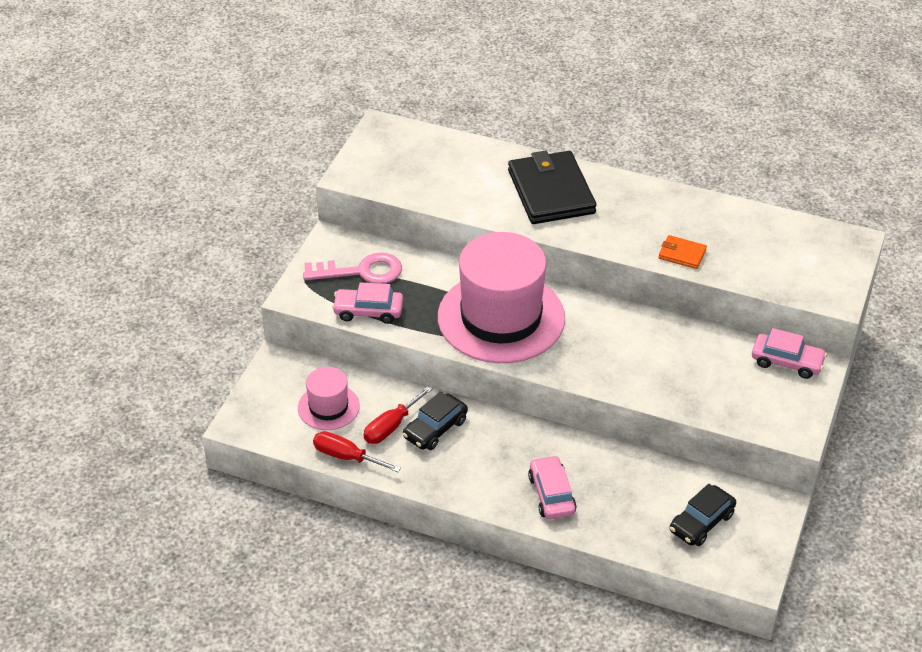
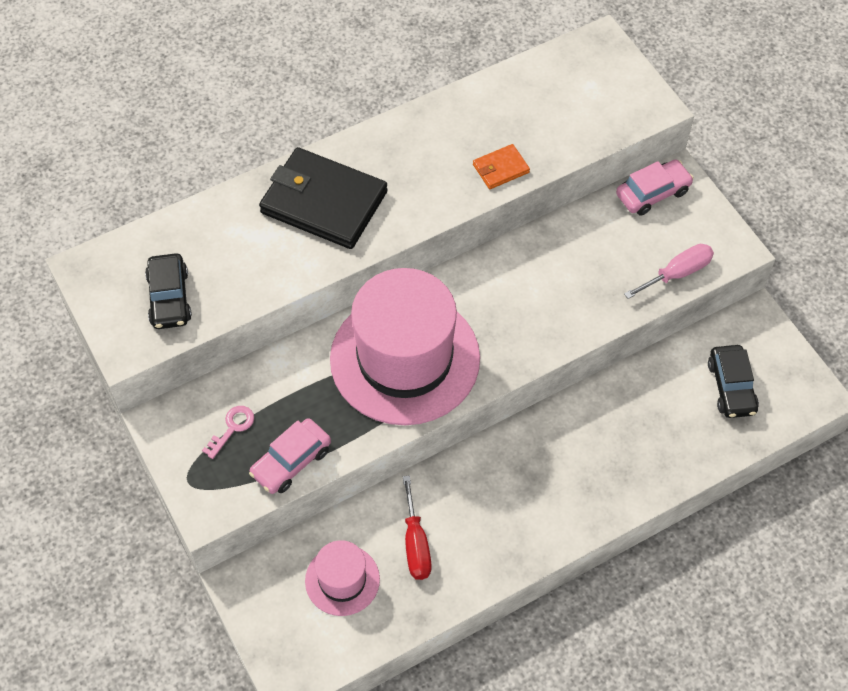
camera: 50 degrees left, 15 degrees up
(346, 457) = (418, 610): red screwdriver -> none
(362, 271) = (232, 428): pink key -> pink key, size x0.53
(435, 429) = (451, 509): black car -> black car (169, 298)
(551, 494) = (608, 474): pink car -> none
(736, 413) = (677, 273): none -> pink screwdriver

